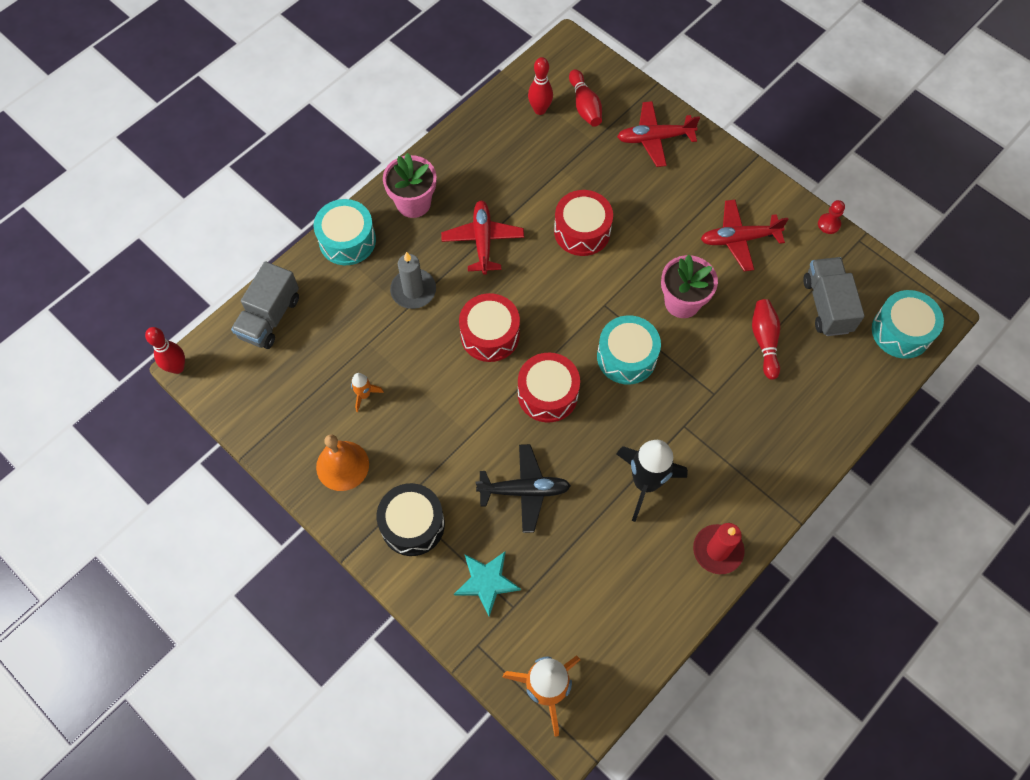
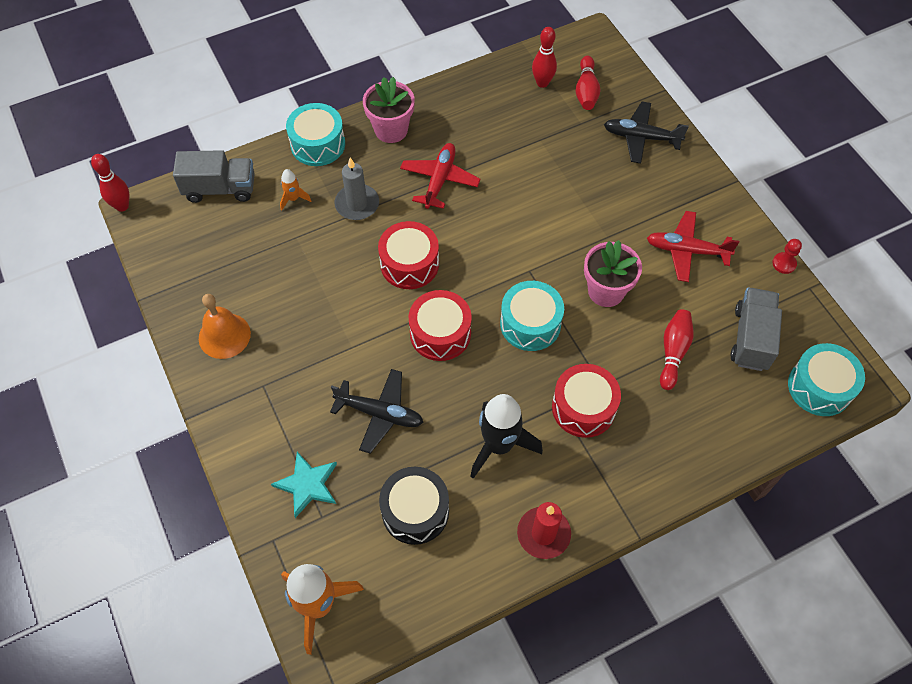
camera: 20 degrees right, 5 degrees down
(270, 317) = (220, 189): grey truck -> grey truck turned 135 degrees counterclockwise
(364, 395) = (272, 280): orange rocket -> orange rocket (293, 199)
(412, 524) = (263, 409): black drum -> black drum (415, 511)
(582, 231) = (536, 199): red drum -> red drum (583, 408)
(654, 138) = (641, 137): red plane -> black plane

